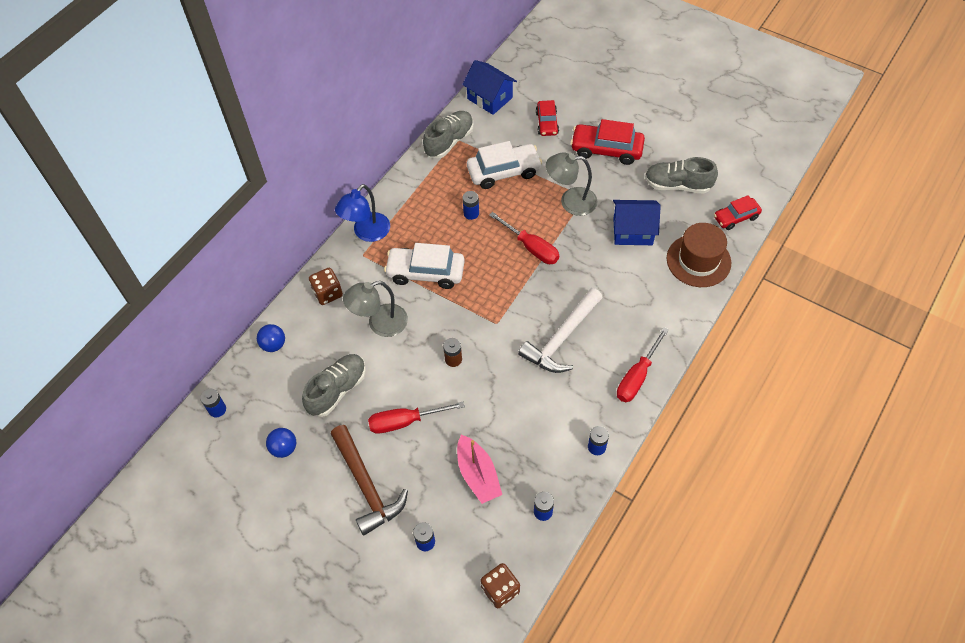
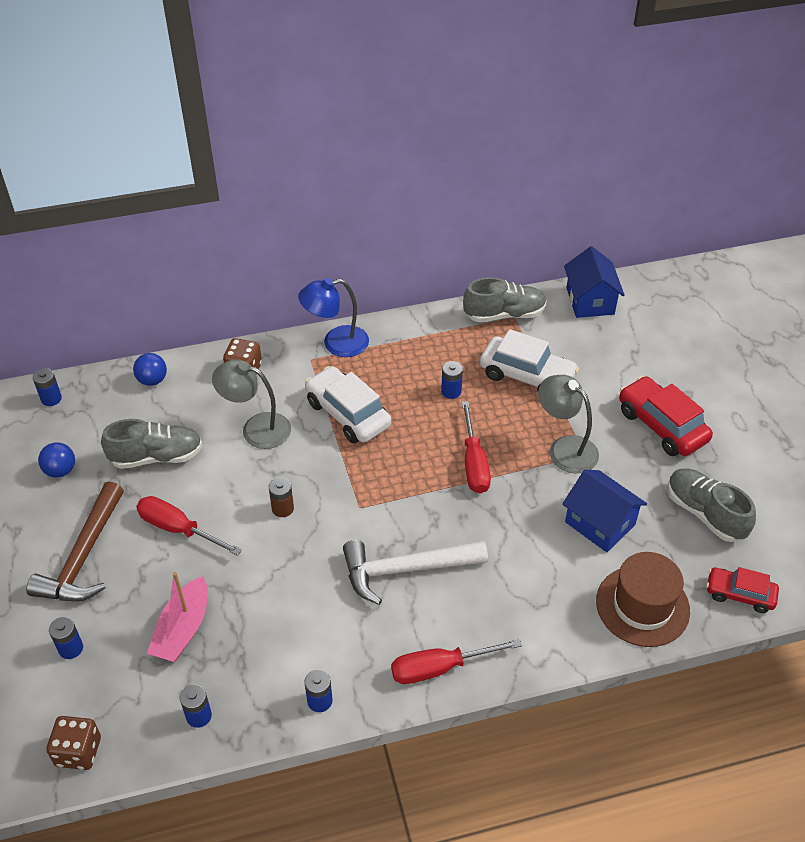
camera: 40 degrees right, 10 degrees down
(547, 123) = (624, 359): red car -> none

